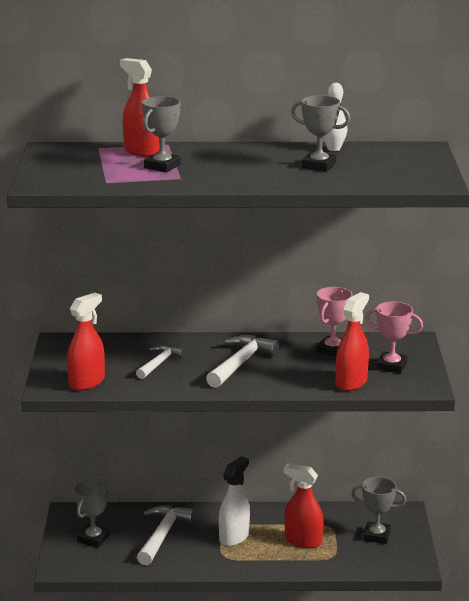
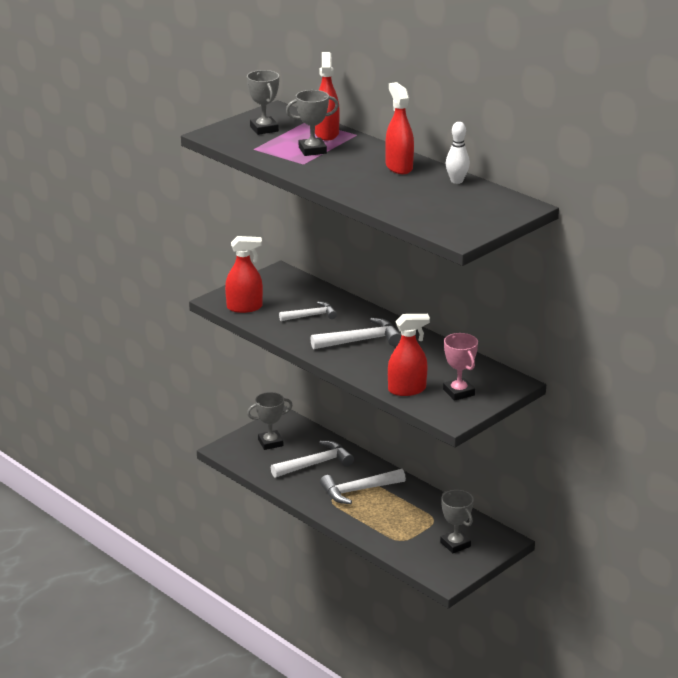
camera: 45 degrees right, 5 degrees up
(234, 537) = (358, 491): white spray bottle -> white hammer
(303, 541) = (399, 519): red spray bottle -> red spray bottle (399, 167)
(319, 165) = (413, 190): grey trophy -> grey trophy (264, 129)
(332, 350) = (441, 361): pink trophy -> none

